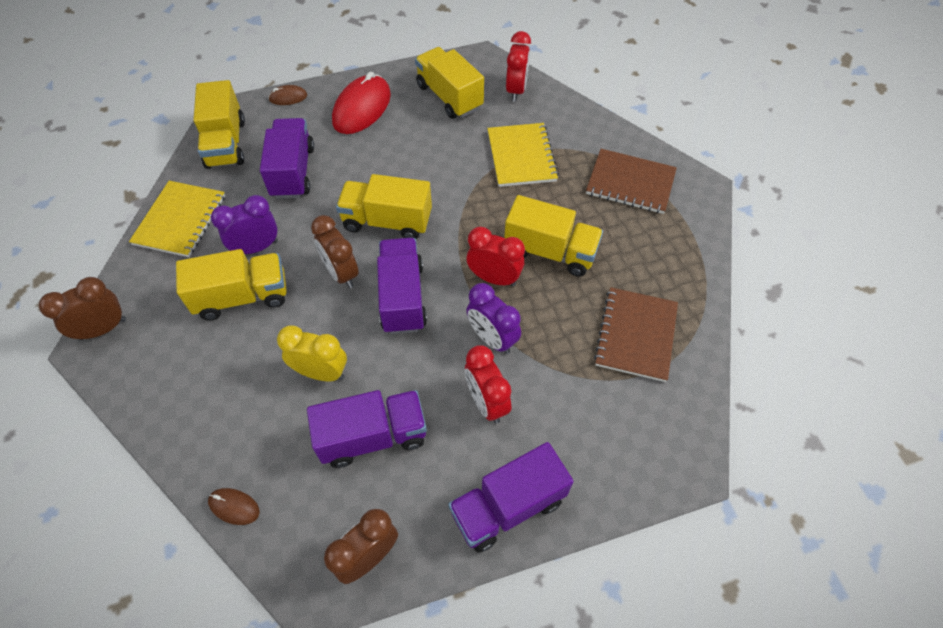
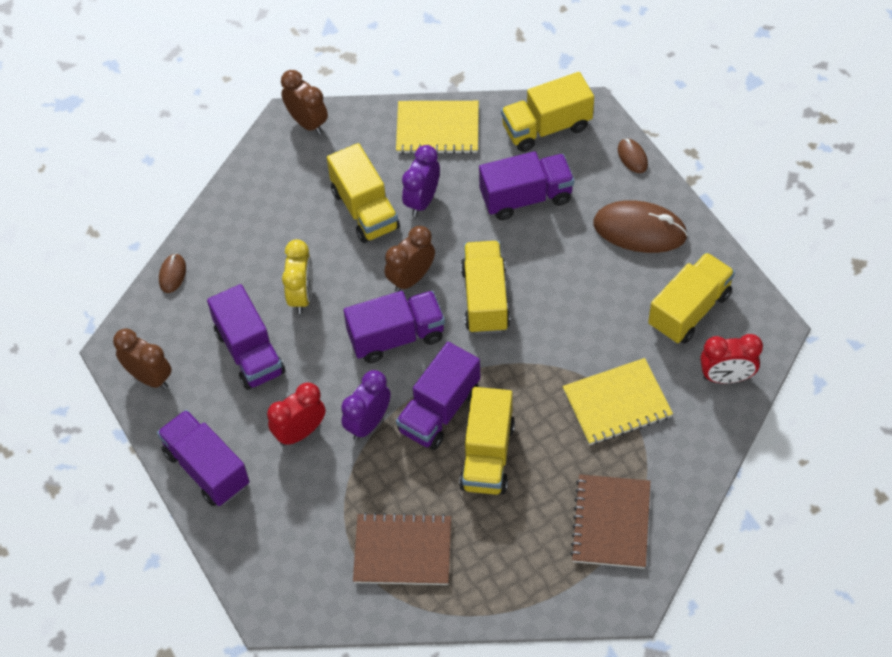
camera: 80 degrees right, 0 degrees up
(256, 248) = (422, 201): purple clock -> purple clock turned 120 degrees counterclockwise
(362, 108) = (639, 230): red mouse -> brown mouse
(494, 278) = (439, 410): red clock -> purple truck

